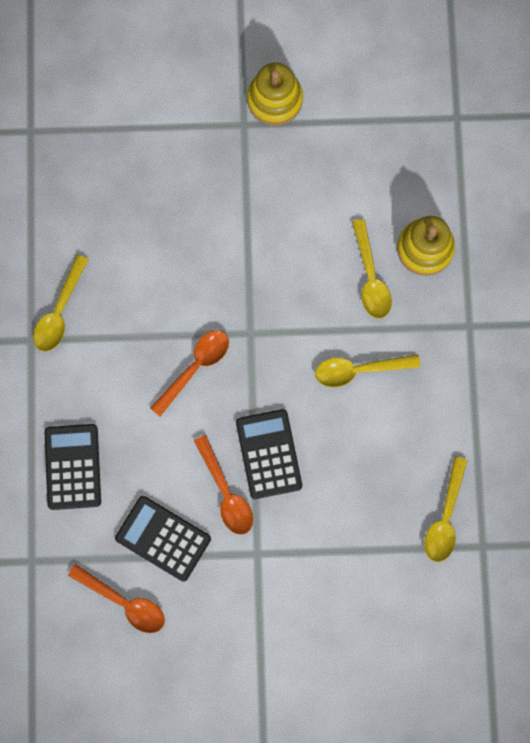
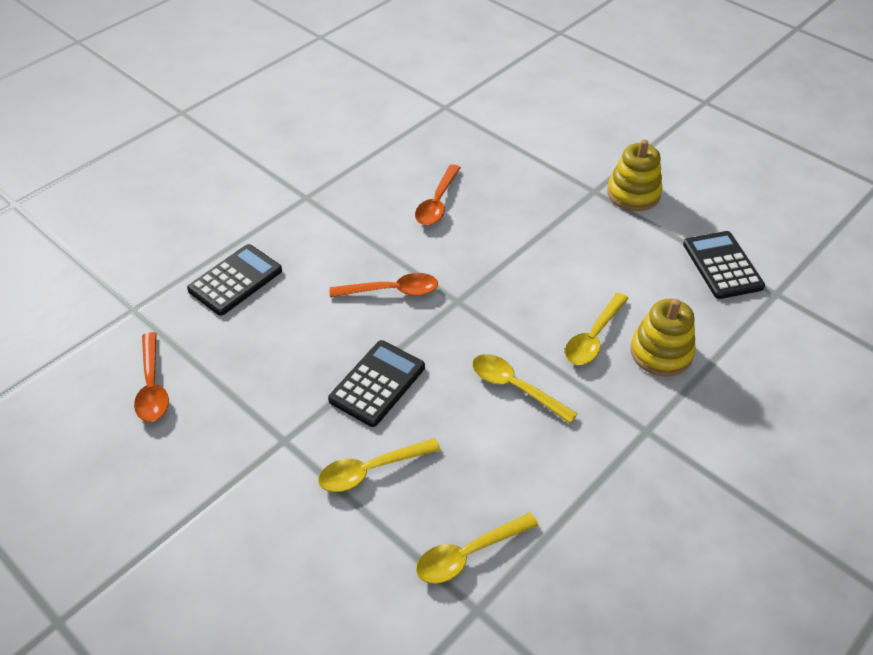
camera: 45 degrees right, 30 degrees down
(60, 311) = (344, 197): yellow spoon -> yellow spoon (371, 470)
(163, 538) = (233, 371): black calculator -> black calculator (722, 265)
(226, 492) = (314, 381): orange spoon -> orange spoon (437, 203)

